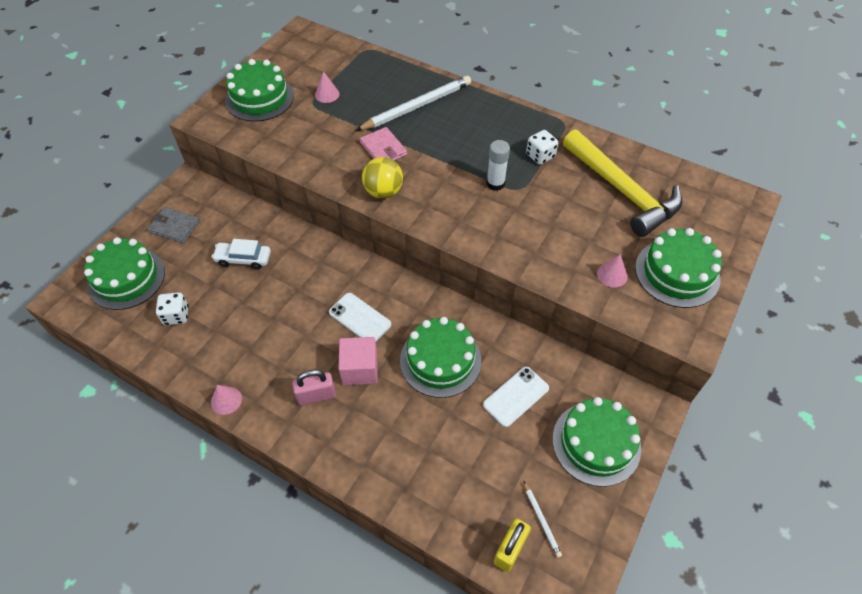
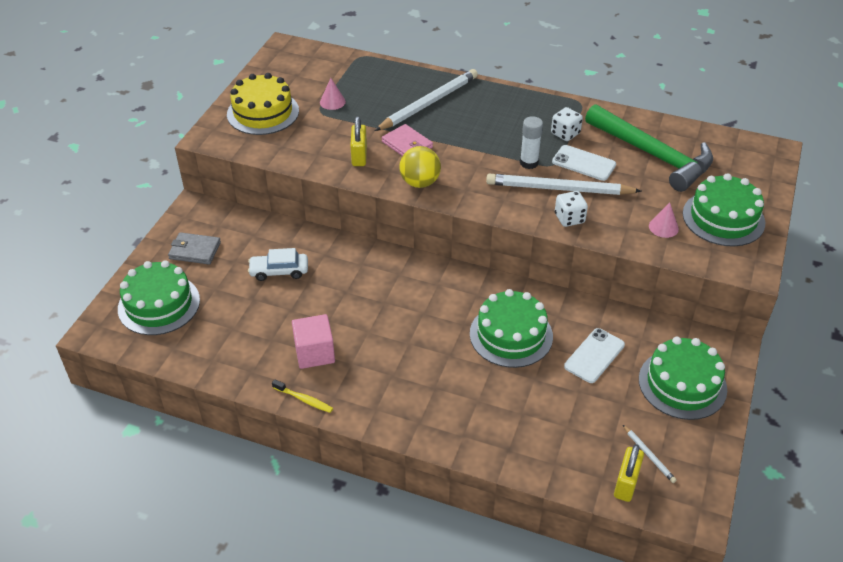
camera: 10 degrees left, 10 degrees down
(176, 315) = (225, 331): white dice -> white dice (569, 218)
(226, 400) = (304, 399): pink cone -> yellow toothbrush
(259, 98) = (263, 112): green cake -> yellow cake
(316, 396) = (396, 382): pink padlock -> none
(334, 156) = (359, 156): none -> yellow padlock
(360, 318) = (418, 309): white phone -> white phone (583, 163)
(360, 369) = (432, 353): pink cube -> pink cube (314, 353)
(517, 216) = (559, 189): none -> white pencil
(622, 191) = (653, 155): yellow hammer -> green hammer

